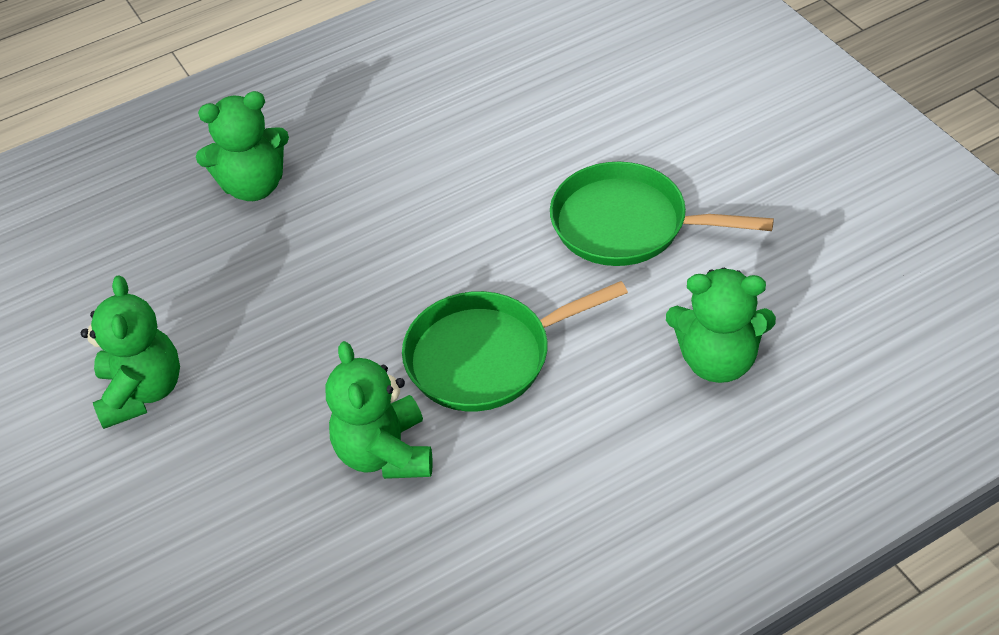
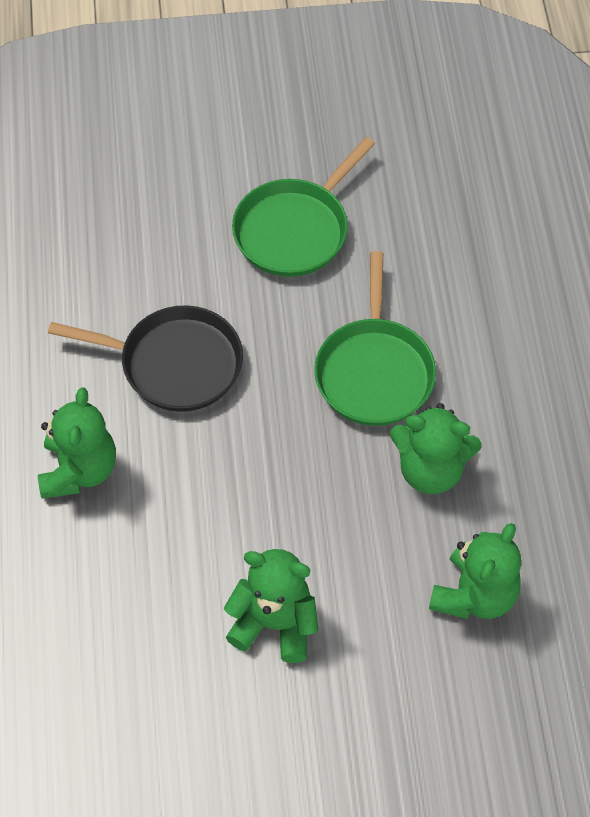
camera: 70 degrees left, 10 degrees up
(407, 202) = (175, 364): none -> black pan
(717, 360) = (457, 235): green teddy bear -> green teddy bear (474, 595)

